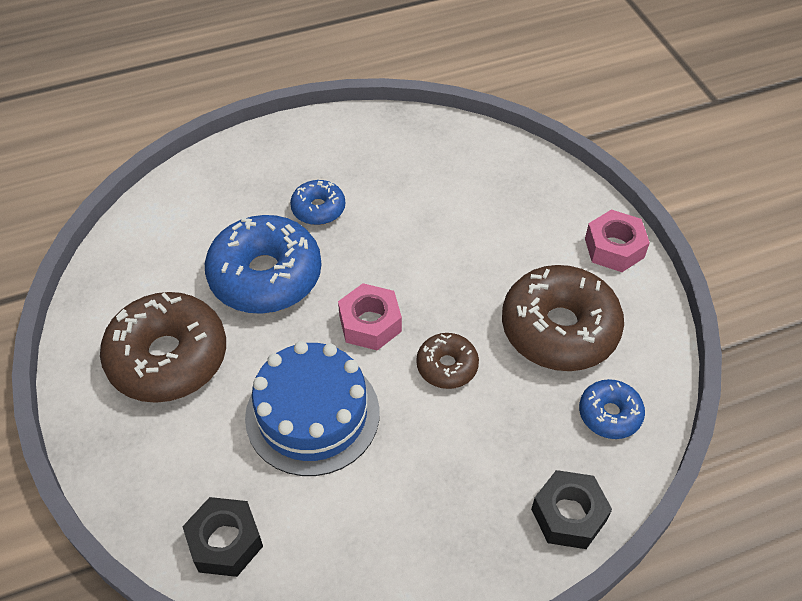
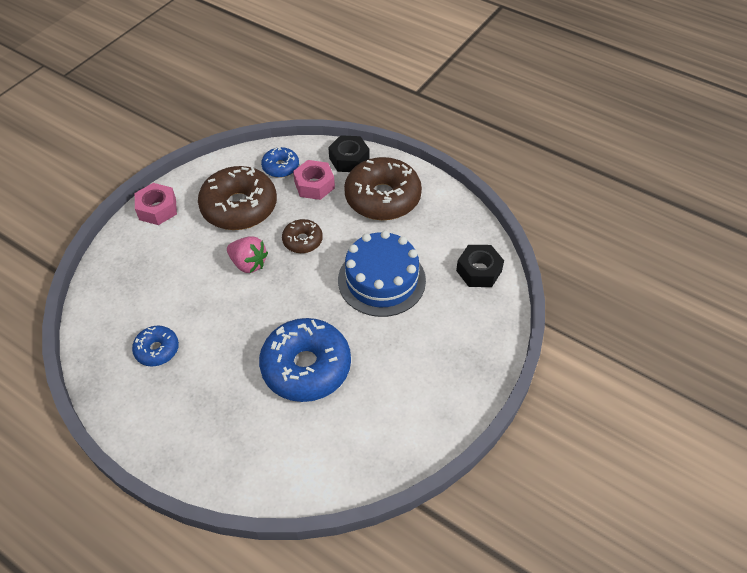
camera: 125 degrees left, 0 degrees up
(168, 357) = (407, 375): brown donut -> brown donut (382, 198)
(318, 209) = (225, 376): blue donut -> blue donut (157, 350)
(370, 323) = (300, 290): pink nut -> pink nut (314, 185)
(453, 294) = (248, 264): none -> pink strawberry

